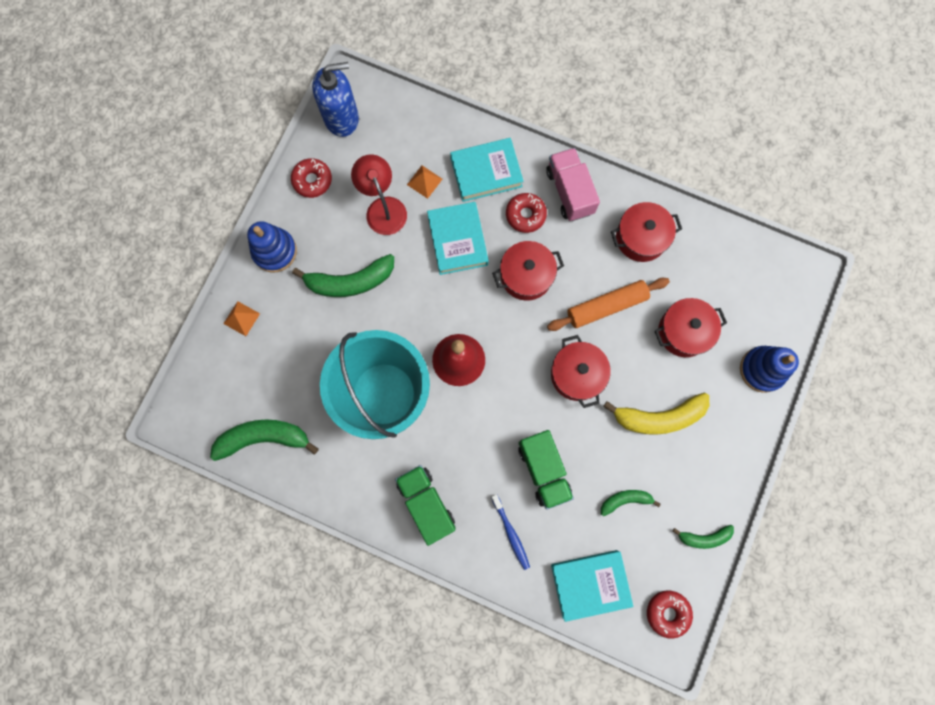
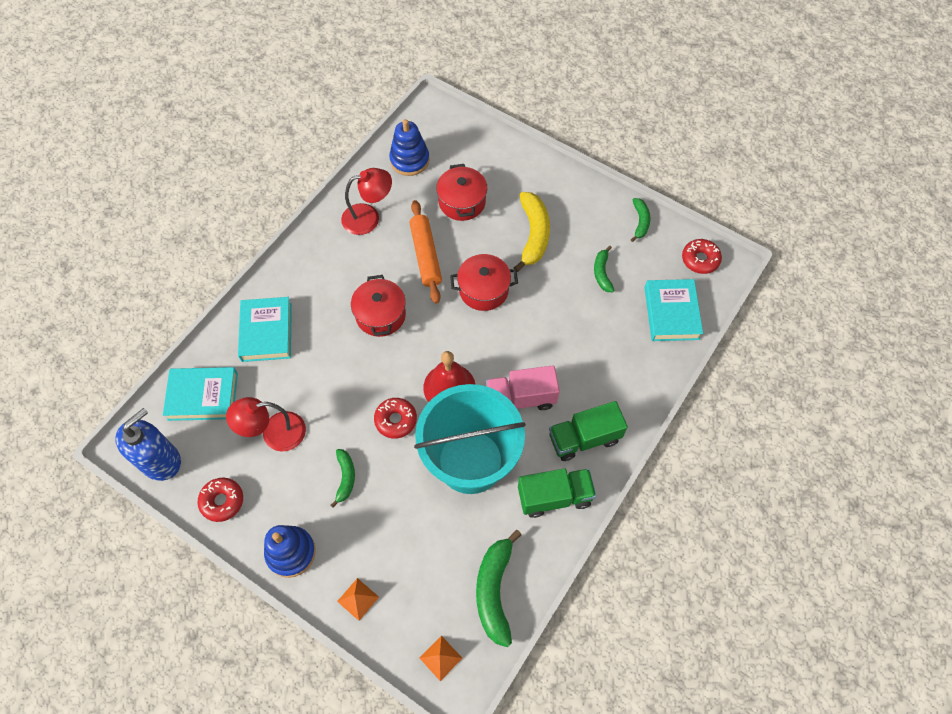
camera: 80 degrees left, 15 degrees down
(341, 118) = (160, 461): blue soap dispenser -> blue soap dispenser turned 45 degrees clockwise
(350, 282) = (345, 478): green banana -> green banana, size x0.56
(424, 181) = (258, 389): orange pyramid -> orange pyramid (440, 658)
(457, 240) = (329, 369): turquoise book -> turquoise book (203, 396)
(511, 533) = (620, 369): blue toothbrush -> none
(525, 215) = (320, 305): red donut -> red donut (396, 420)
(543, 470) = (566, 332): green truck -> green truck (554, 497)
(569, 191) = (308, 265): pink truck -> pink truck (520, 398)
(641, 238) = (369, 217): red pot -> red lamp
(762, 369) = (506, 154): blue stacking toy -> blue stacking toy (409, 160)

